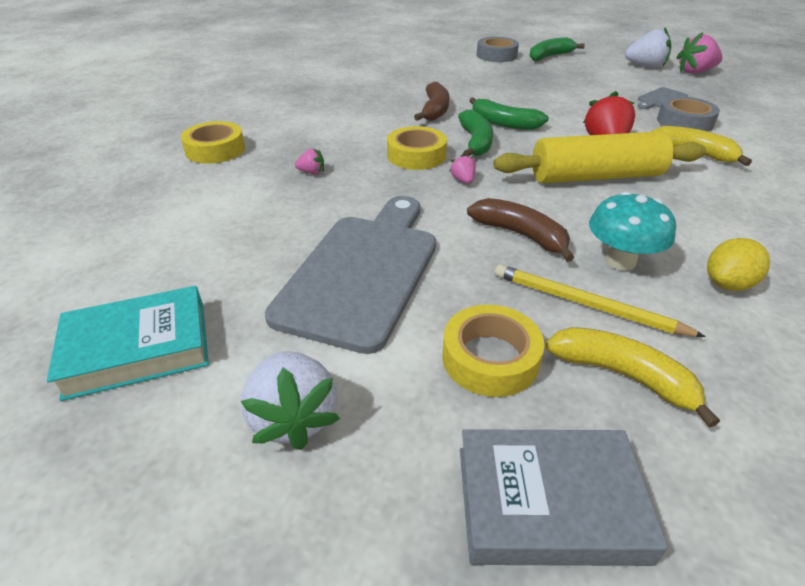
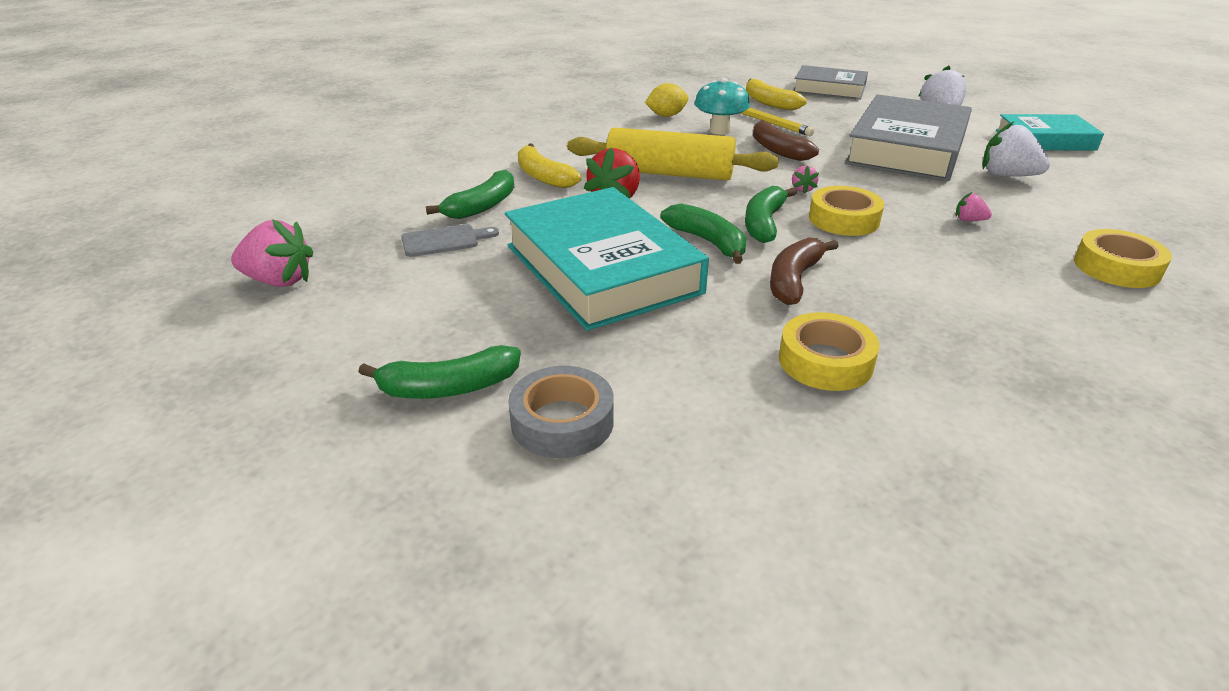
camera: 160 degrees left, 5 degrees down
(363, 272) = (906, 149): grey cutting board -> grey book
(490, 358) = (834, 114): yellow tape -> yellow tape (825, 361)
(549, 99) = (602, 269): none -> turquoise book
(645, 66) = (323, 313): white strawberry -> white strawberry (1007, 175)
(684, 122) = (482, 206): grey tape -> green banana

